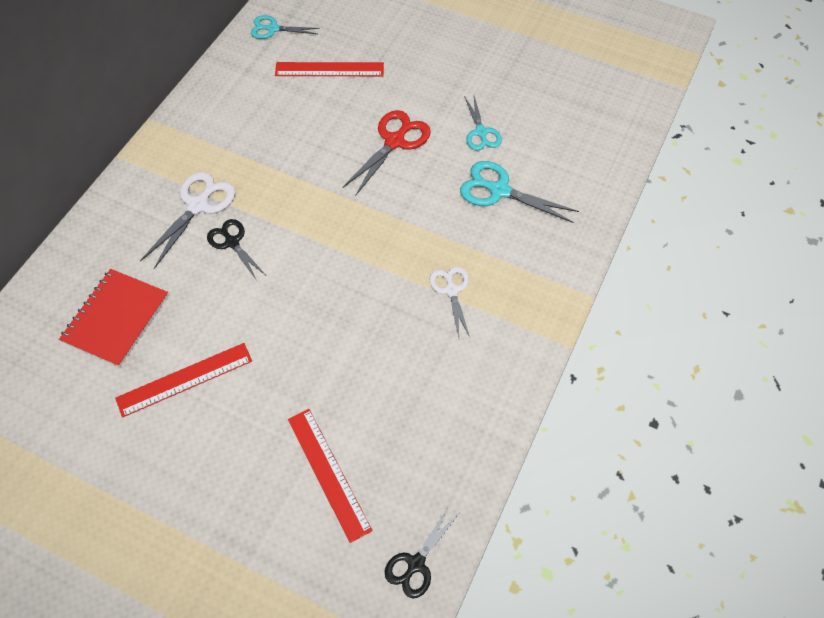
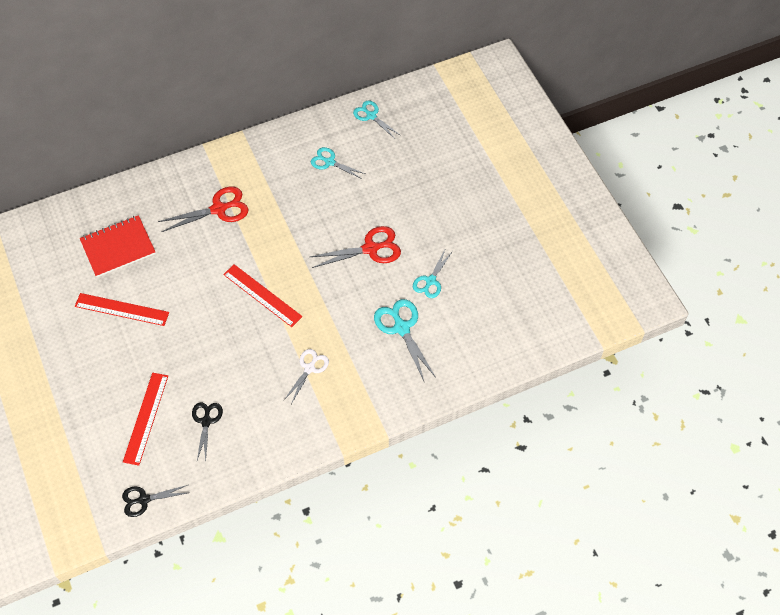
camera: 40 degrees right, 0 degrees up
(198, 206) = (218, 209): white scissors -> red scissors
(232, 242) = (216, 246): black scissors -> black scissors (206, 421)
(273, 92) = (330, 162): none -> turquoise scissors
(329, 69) = (379, 170): red ruler -> red ruler (262, 295)

